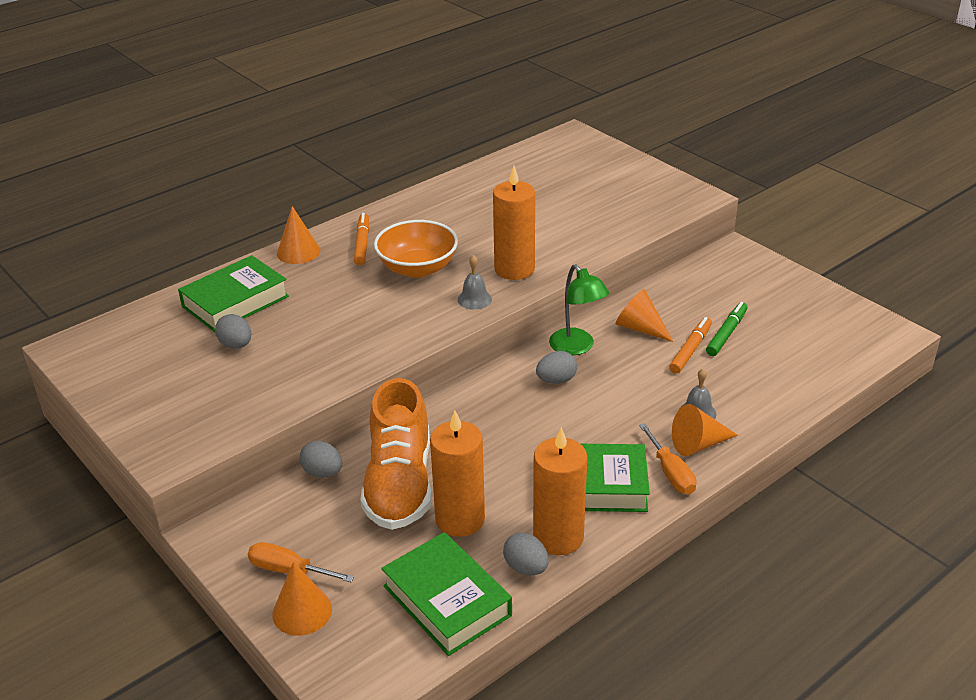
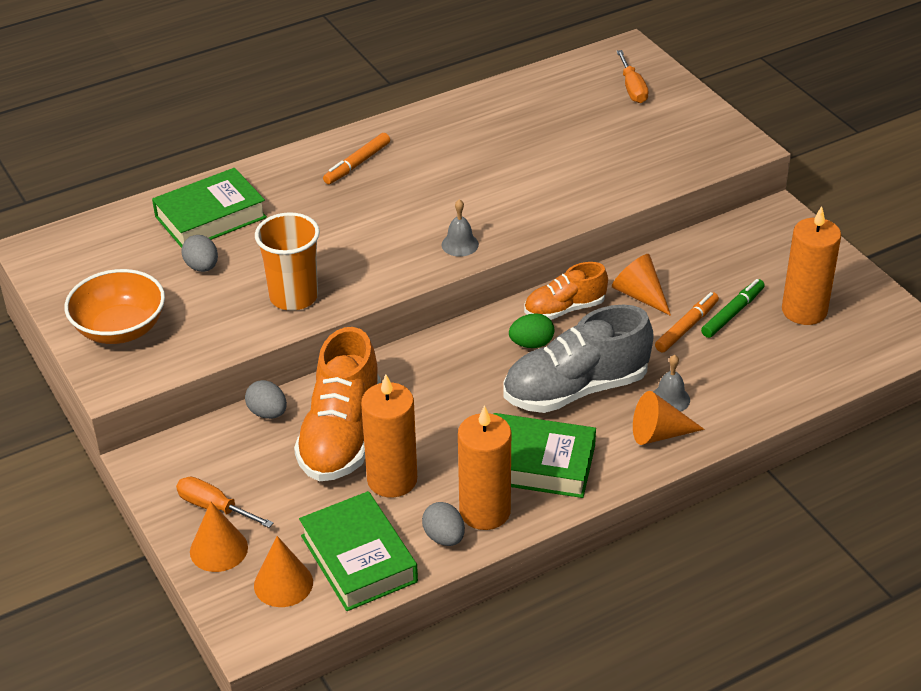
camera: 10 degrees right, 5 degrees up
(298, 252) = (287, 166): orange cone -> orange cone (283, 583)
(330, 361) = (294, 297): none -> orange cup
(362, 244) = (357, 164): orange marker -> orange marker turned 150 degrees counterclockwise
(417, 268) = (409, 200): orange bowl -> orange bowl (120, 329)
(514, 269) = (512, 214): orange candle -> orange candle (804, 310)
(556, 380) = (531, 344): grey egg -> green egg
(577, 347) = (564, 309): green lamp -> orange shoe
(609, 415) = (575, 389): none -> grey shoe
(670, 473) = (620, 461): orange screwdriver -> orange screwdriver (632, 88)

